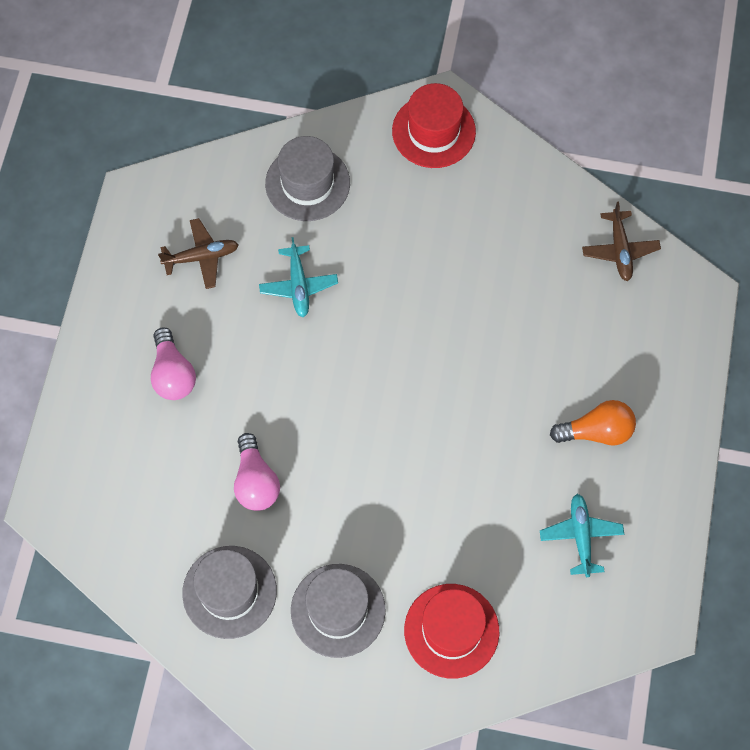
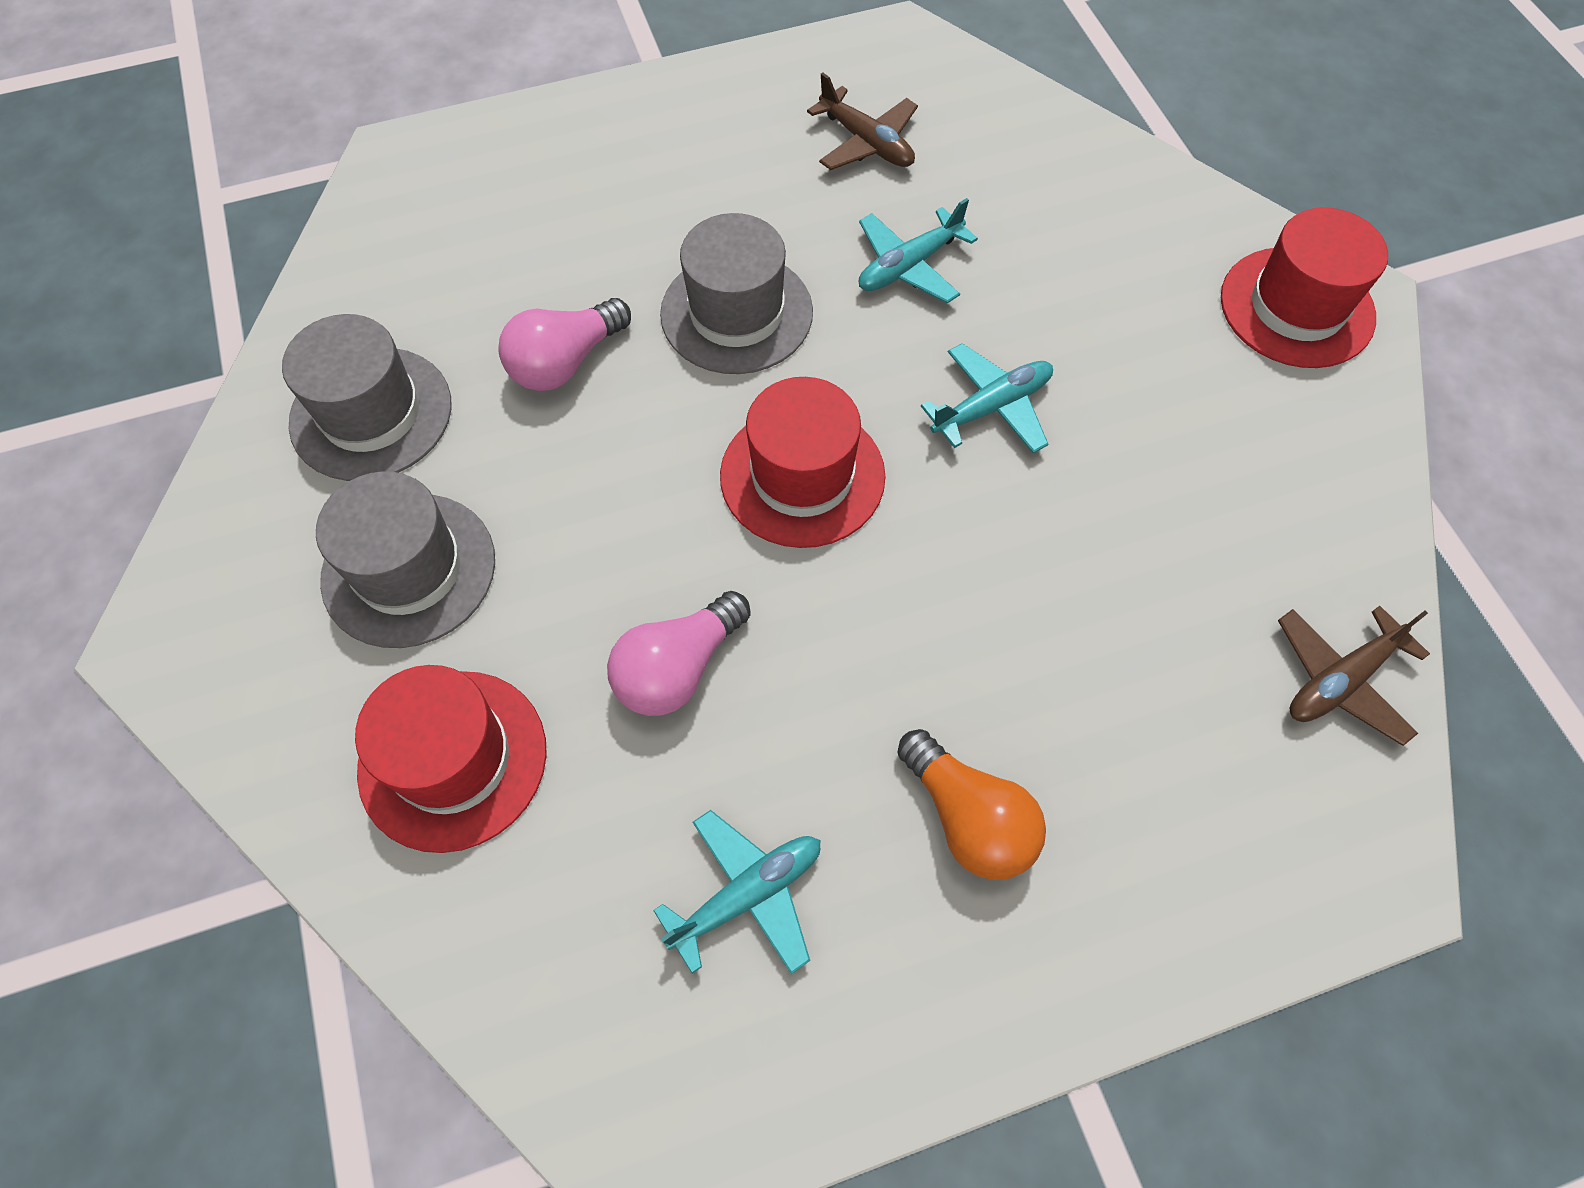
camera: 60 degrees right, 5 degrees down
(173, 374) = (671, 194): pink light bulb -> pink light bulb (677, 668)
(307, 183) = (1075, 201): grey hat -> grey hat (736, 313)
(393, 405) = (802, 476): none -> red hat
(406, 299) = (992, 407): none -> turquoise plane

